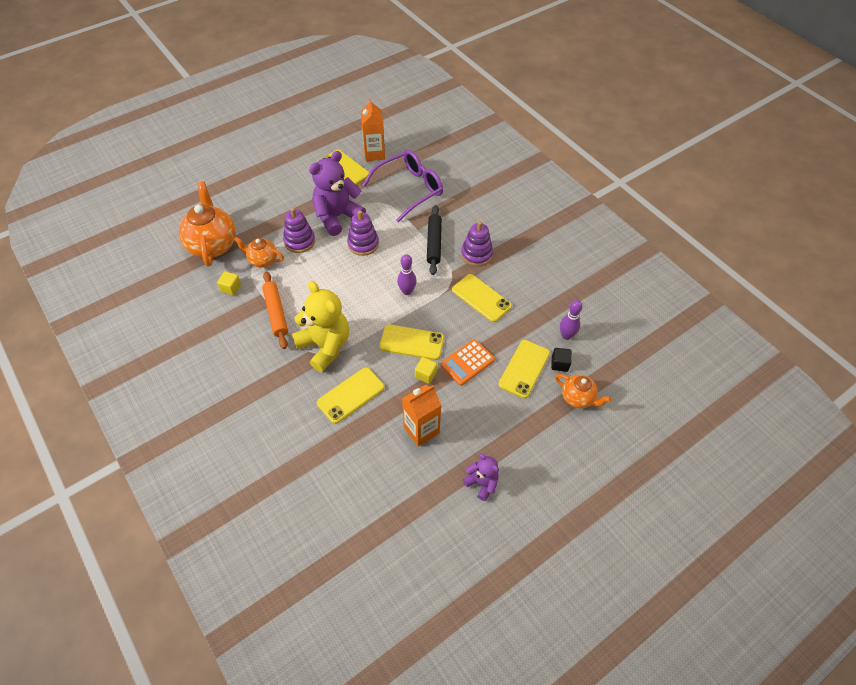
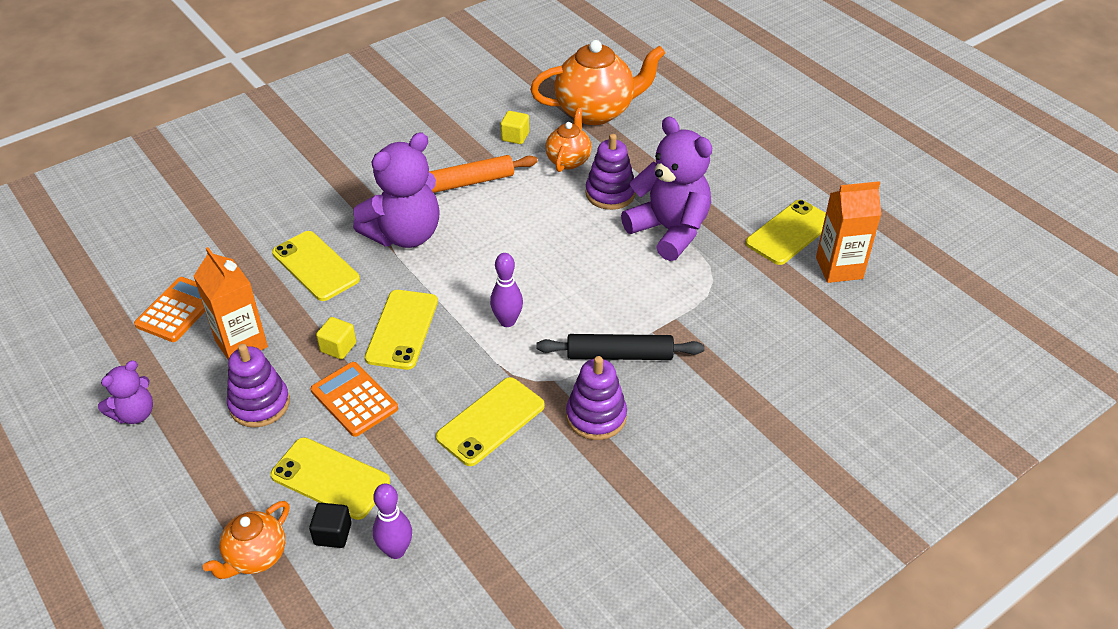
camera: 90 degrees right, 10 degrees down
(325, 346) = (404, 235): yellow teddy bear -> purple teddy bear
(363, 244) = (610, 264): purple stacking toy -> purple stacking toy (259, 404)
(388, 475) = (178, 310): none -> orange calculator
(410, 189) = (754, 319): purple glasses -> none

